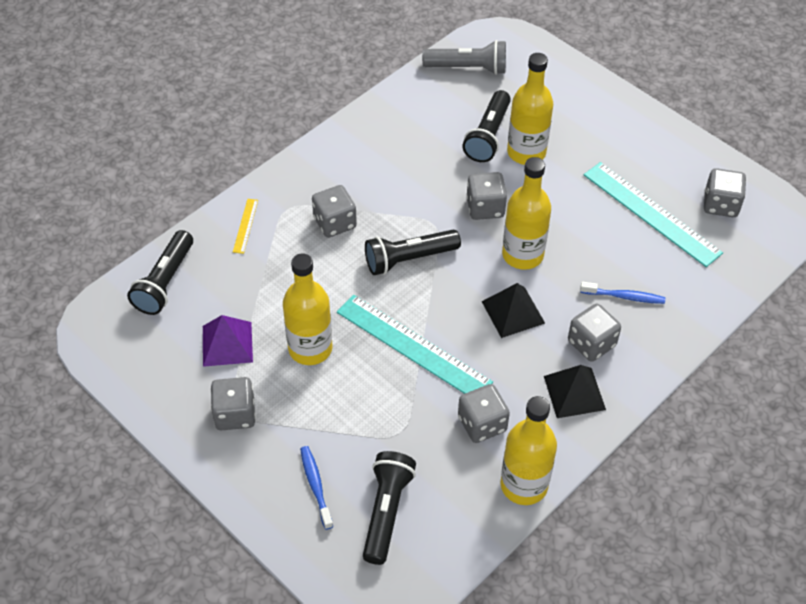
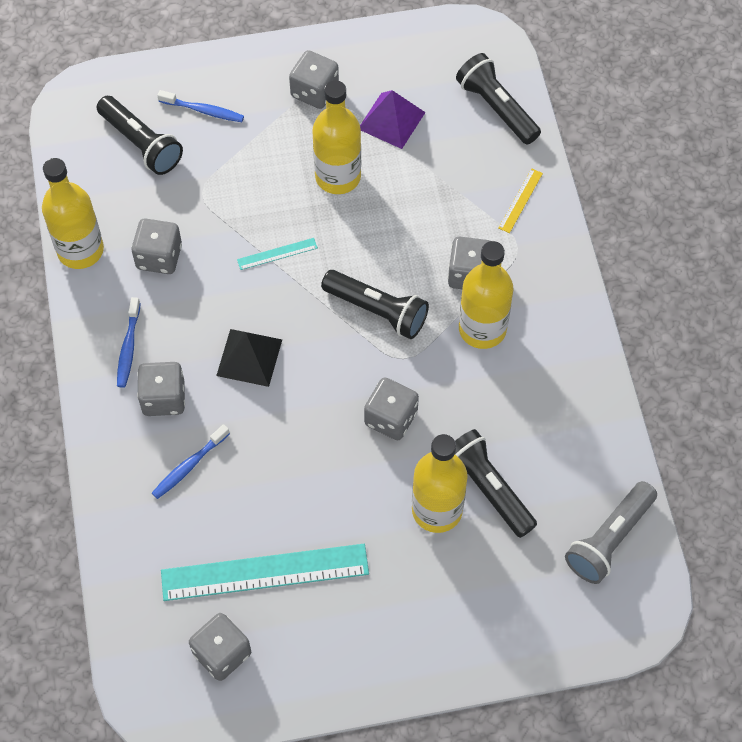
camera: 125 degrees right, 10 degrees up
(245, 226) = (520, 200): yellow ruler -> yellow ruler turned 75 degrees clockwise
(409, 259) = (377, 310): black flashlight -> black flashlight turned 105 degrees clockwise
(413, 347) = (277, 254): turquoise ruler -> turquoise ruler, size x0.43
(522, 255) = (307, 411): yellow bottle -> yellow bottle (482, 329)
(574, 392) = (128, 347): black pyramid -> blue toothbrush

